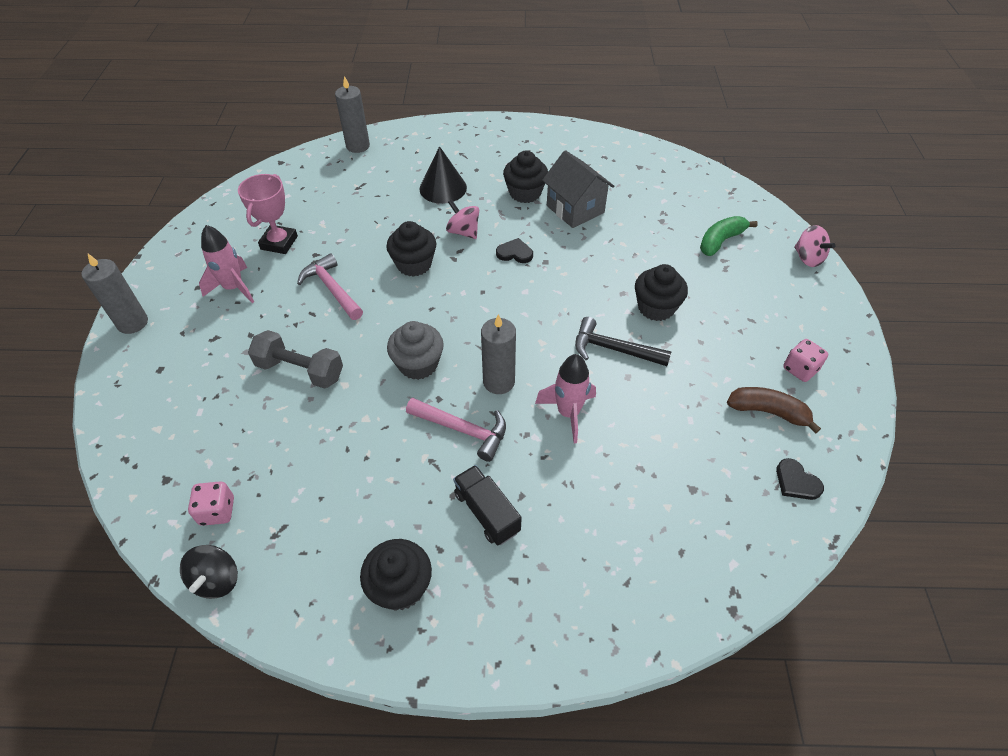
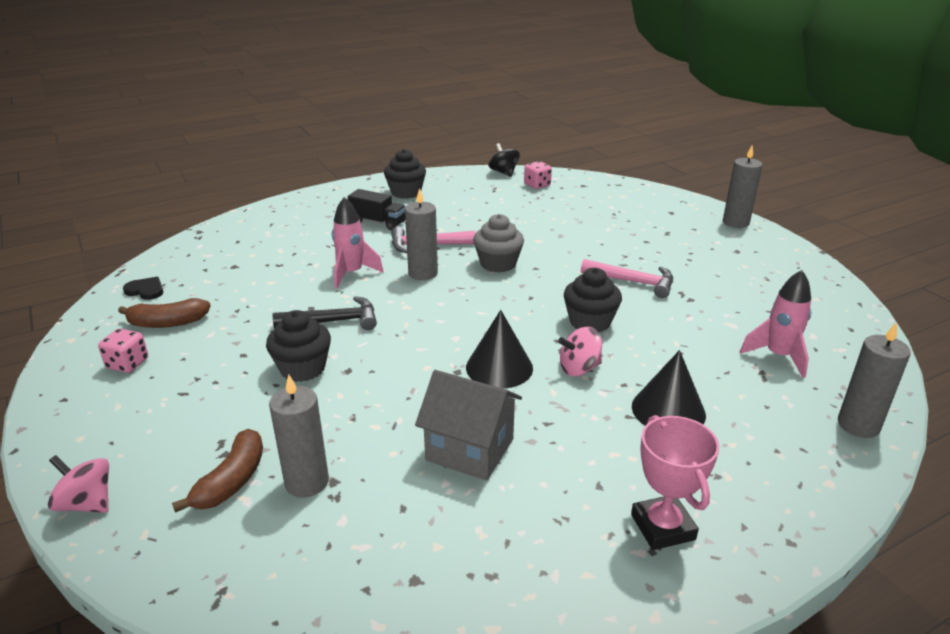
camera: 150 degrees right, 20 degrees down
(234, 288) = (709, 258): pink rocket -> pink rocket (778, 356)
(279, 243) = (737, 296): pink trophy -> pink trophy (662, 527)
(300, 370) = (579, 237): grey dumbbell -> none
(463, 232) = (579, 368): pink spinning top -> pink spinning top turned 150 degrees clockwise
(515, 253) = (499, 367): black heart -> black cone
(525, 193) = (558, 446): black cupcake -> none
(677, 225) = (307, 482): none -> grey candle
(720, 241) = (232, 481): green banana -> brown banana

